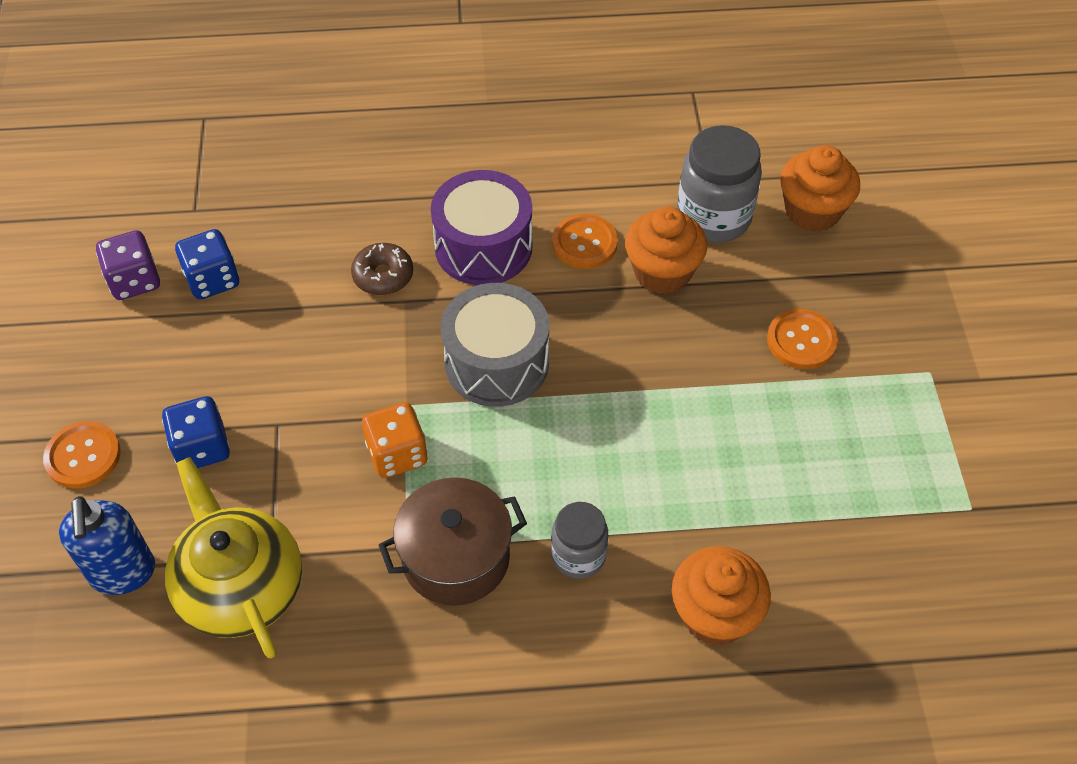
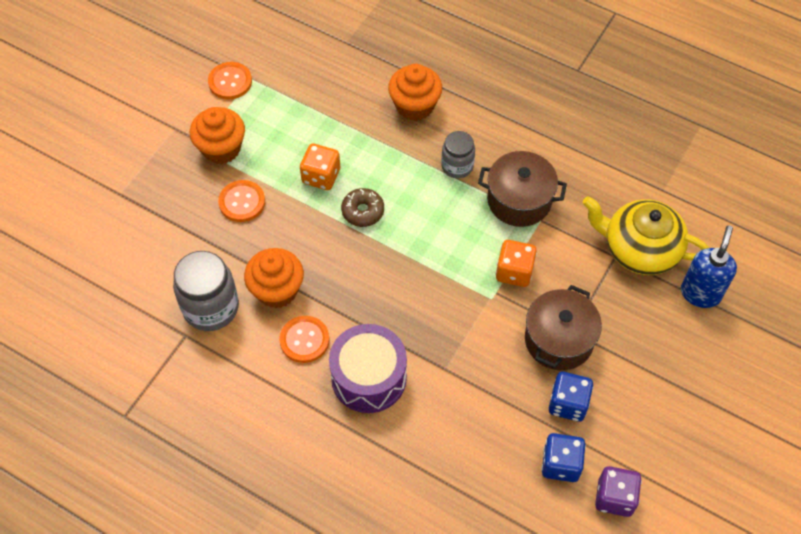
camera: 145 degrees left, 5 degrees up
(83, 456) = (698, 379): orange button -> orange button (230, 82)
(202, 448) = (624, 342): blue dice -> blue dice (568, 404)
(240, 587) = (639, 249): yellow teapot -> yellow teapot turned 105 degrees clockwise
(288, 404) = (559, 340): none -> brown pot
(383, 276) = (447, 396): brown donut -> brown donut (363, 211)
(496, 363) = (420, 292): grey drum -> none
(742, 429) = (321, 176): none -> orange dice
(812, 211) = (150, 274): orange cupcake -> orange cupcake (221, 148)

